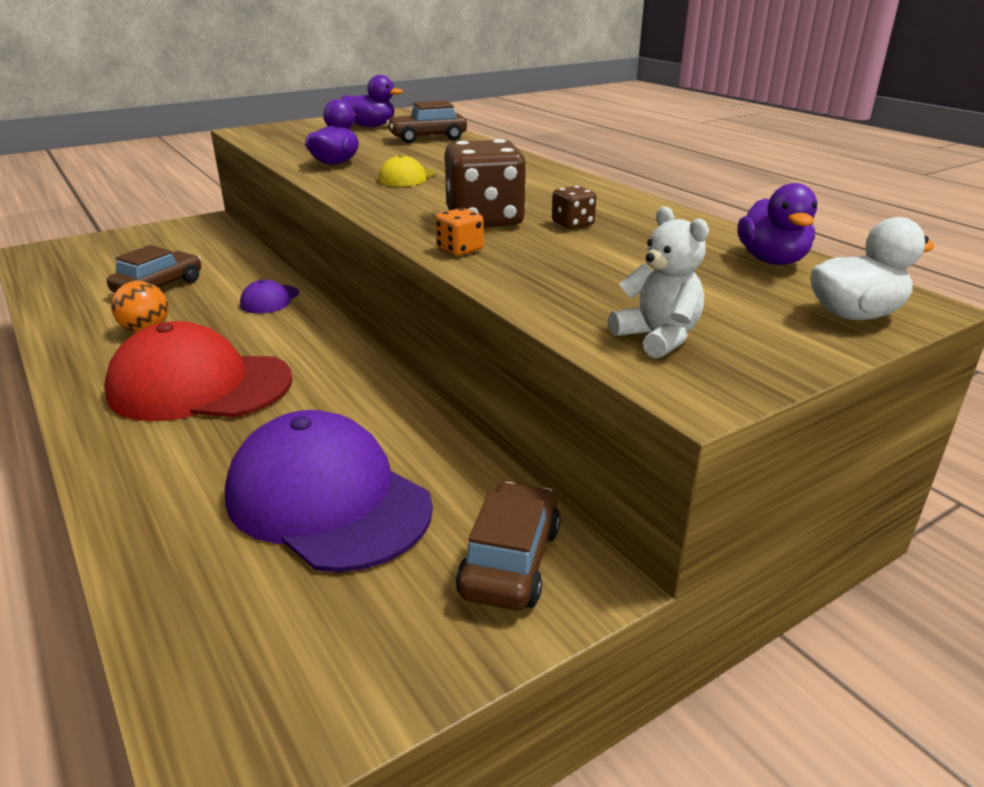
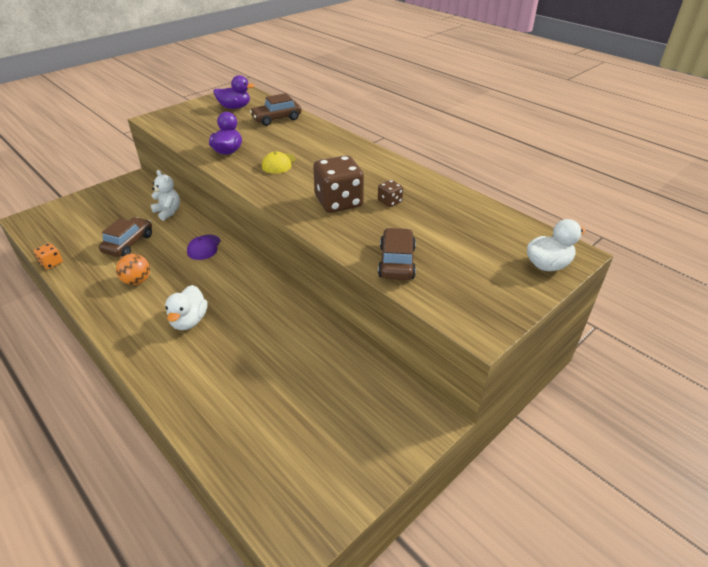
camera: 10 degrees left, 10 degrees up
(199, 386) = (189, 321): red cap -> white duck
(327, 500) = (291, 390): purple cap -> none
(460, 250) = (333, 232): orange dice -> orange dice (51, 263)
(510, 561) = (394, 414): brown car -> brown car (397, 262)
(658, 338) = (456, 294): white teddy bear -> white teddy bear (168, 212)
(772, 260) = (502, 224): purple duck -> none

